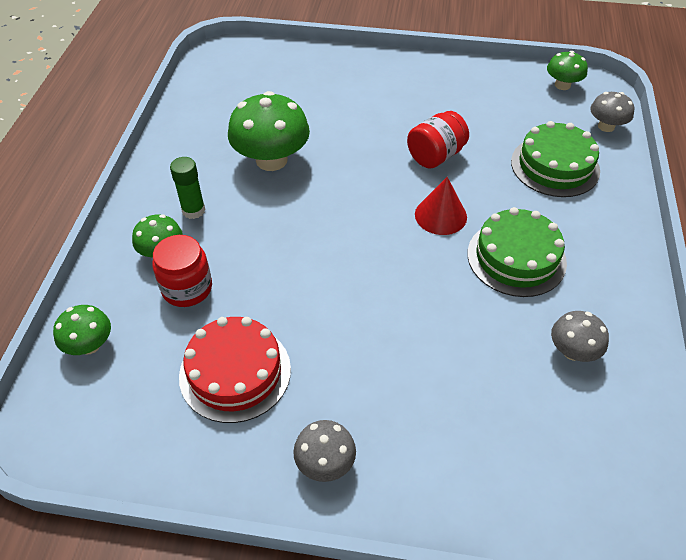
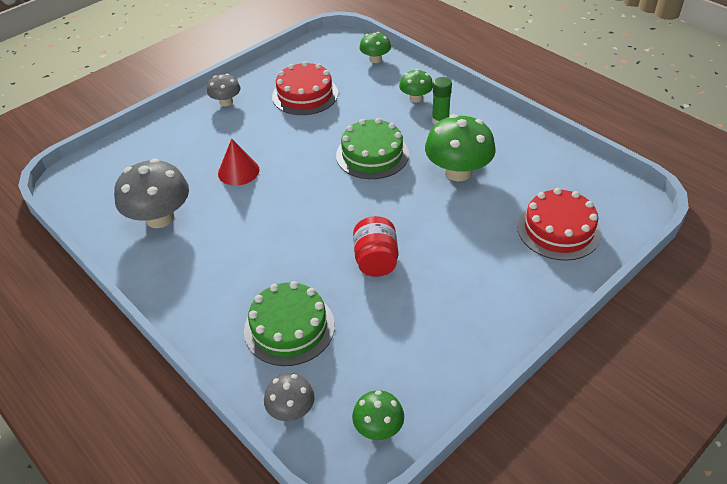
camera: 130 degrees right, 5 degrees down
(187, 288) = (378, 98): red jar -> none
(294, 78) = (558, 230): none -> red cake
(440, 215) = (316, 226): red cone -> red cone (238, 171)
(516, 258) = (242, 239): green cake -> green cake (372, 155)
(573, 351) = (160, 218): grey mushroom -> grey mushroom, size x1.82

